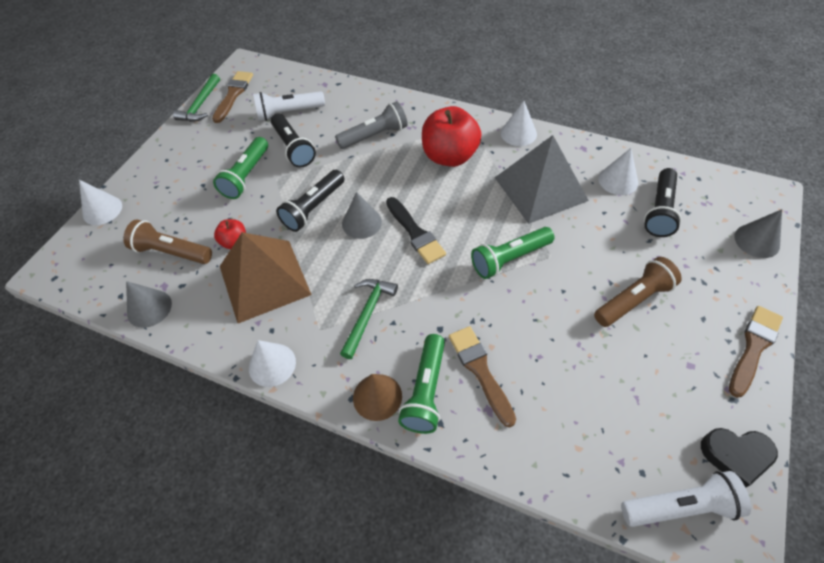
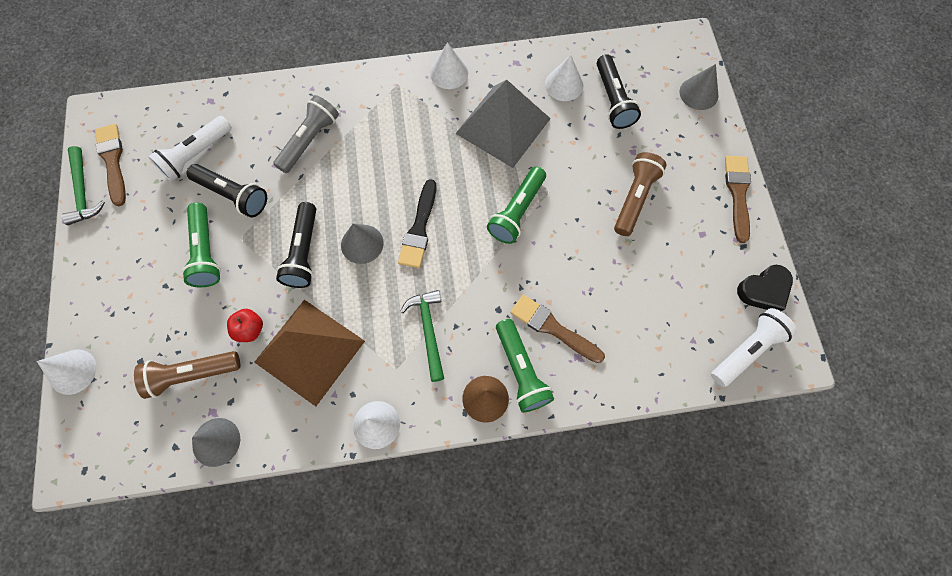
camera: 35 degrees left, 15 degrees up
(415, 233) = (419, 228): black brush -> black brush turned 75 degrees clockwise
(450, 156) = (399, 130): red apple -> none

